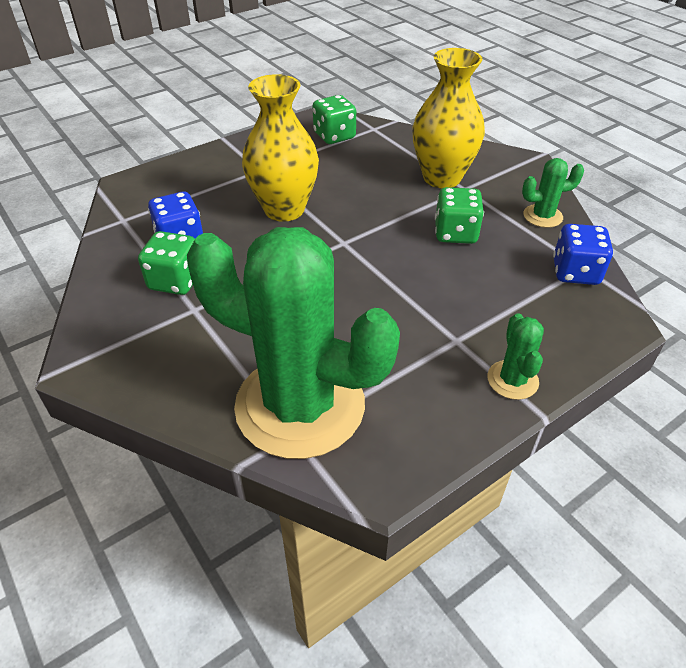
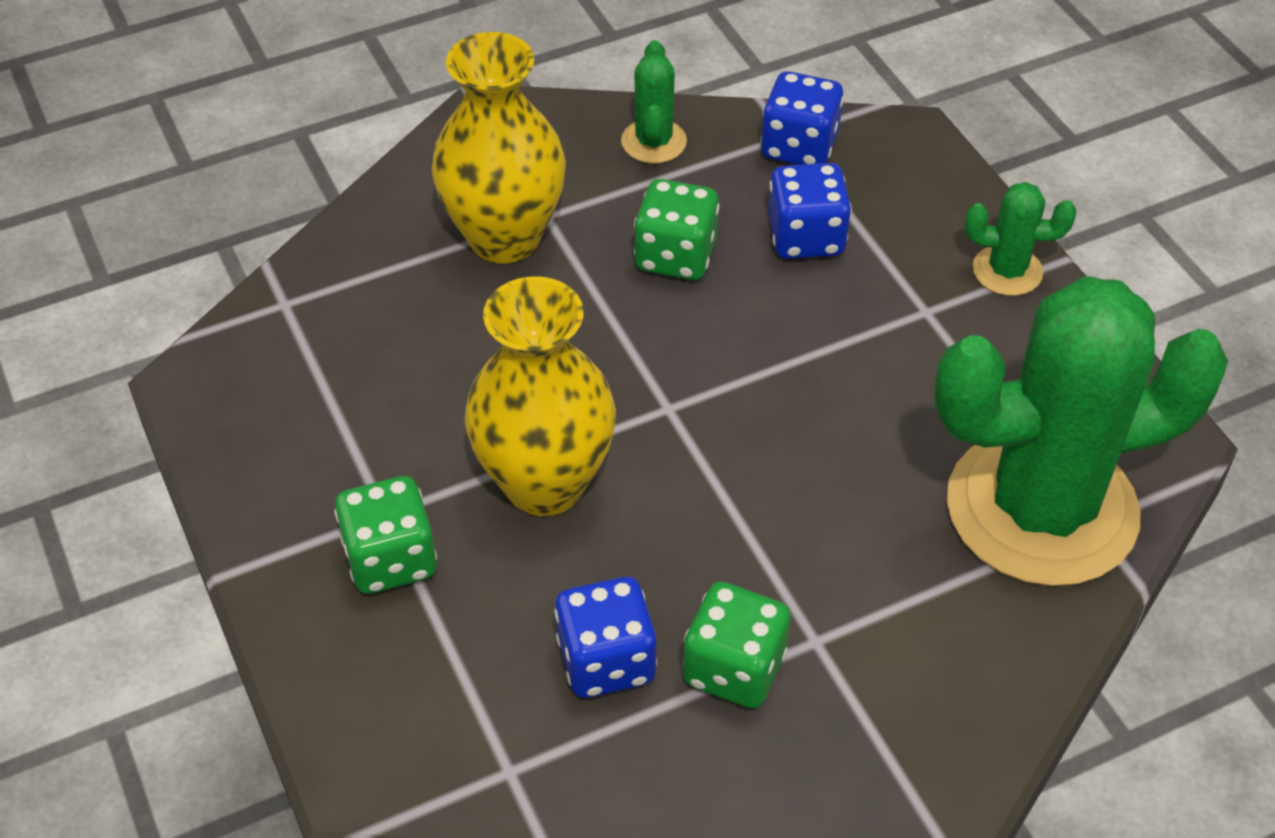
camera: 80 degrees left, 5 degrees up
(300, 405) = (1041, 509): green cactus -> green cactus turned 45 degrees clockwise
(334, 136) = (292, 371): green dice -> green dice (391, 559)
(496, 281) = (806, 237): none -> blue dice

